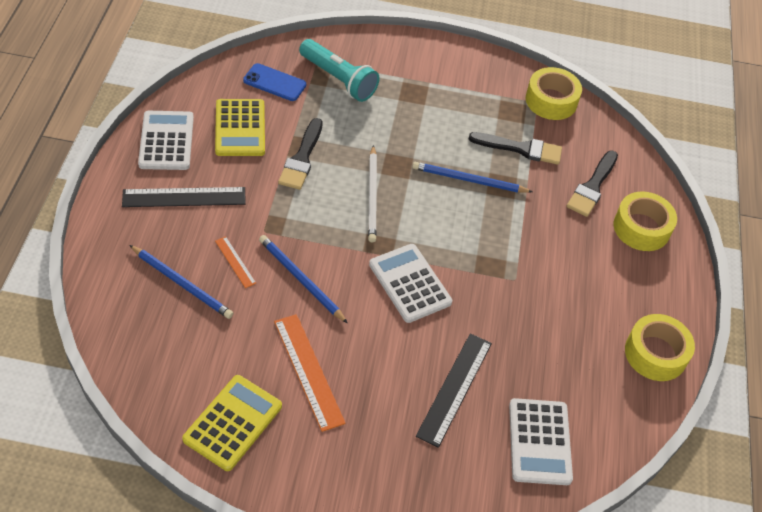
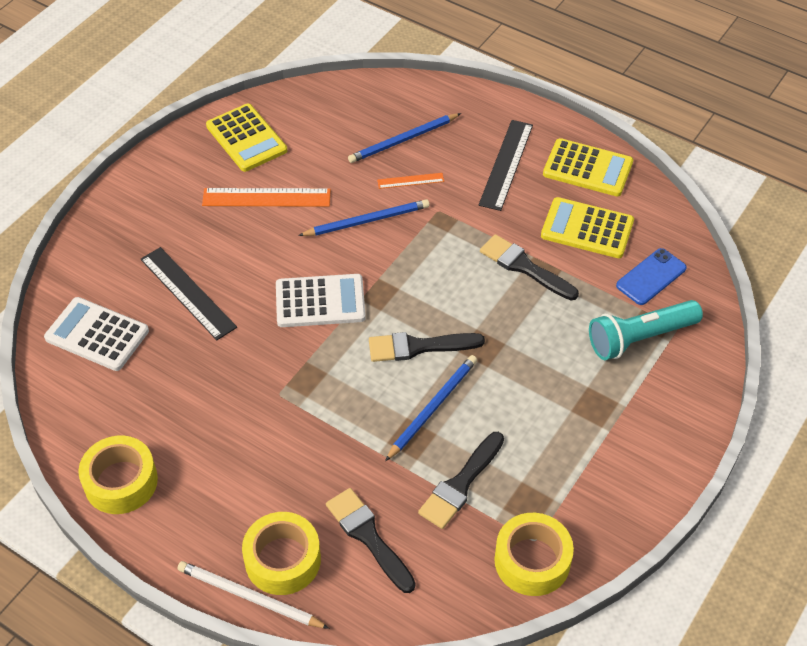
camera: 120 degrees right, 0 degrees up
(166, 141) = (587, 168): white calculator -> yellow calculator
(372, 196) = (447, 310): white pencil -> white pencil (249, 597)
(419, 204) = (418, 347): none -> black brush

